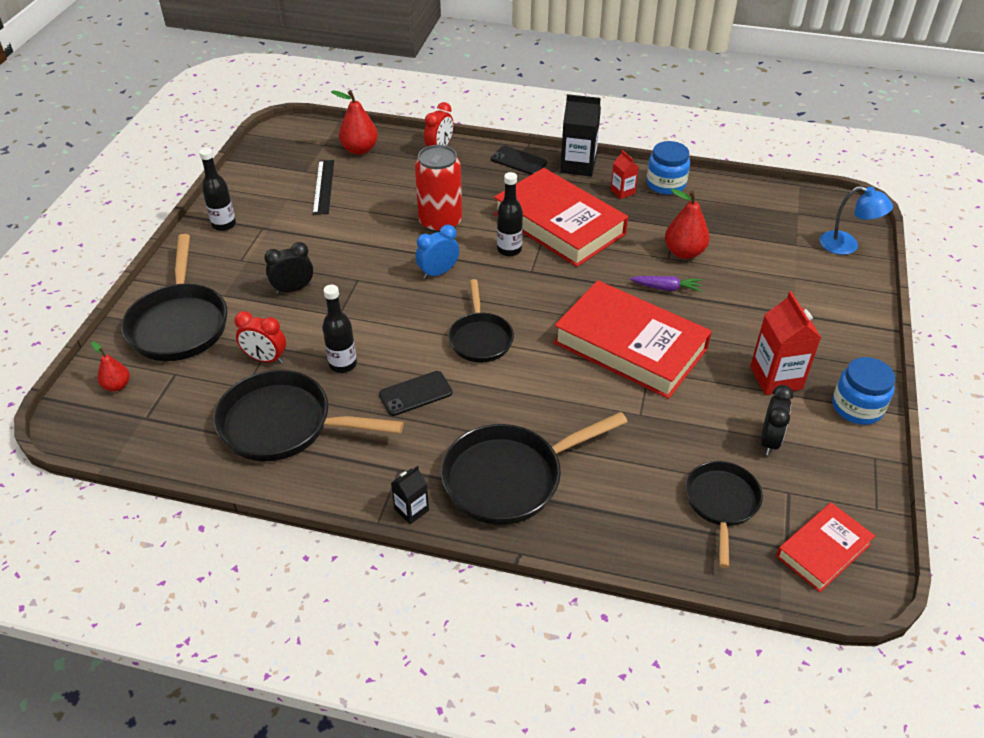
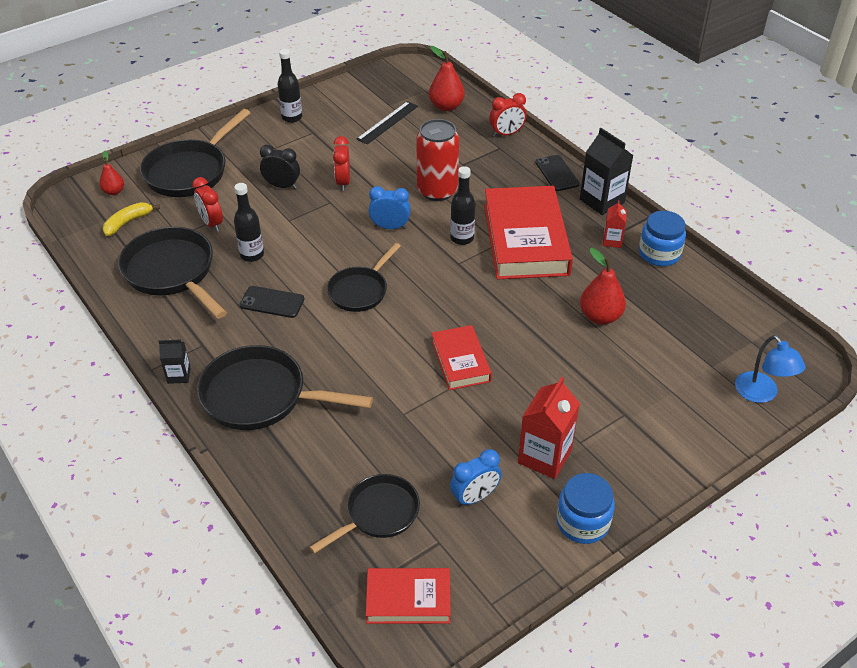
camera: 40 degrees right, 0 degrees up
(173, 406) = (128, 222): none -> yellow banana
(348, 257) = (343, 182): none -> red clock
(630, 346) = (460, 361): red book -> red book, size x0.53
(666, 288) = (547, 336): purple carrot -> none
(769, 441) = (474, 497): black clock -> blue clock

